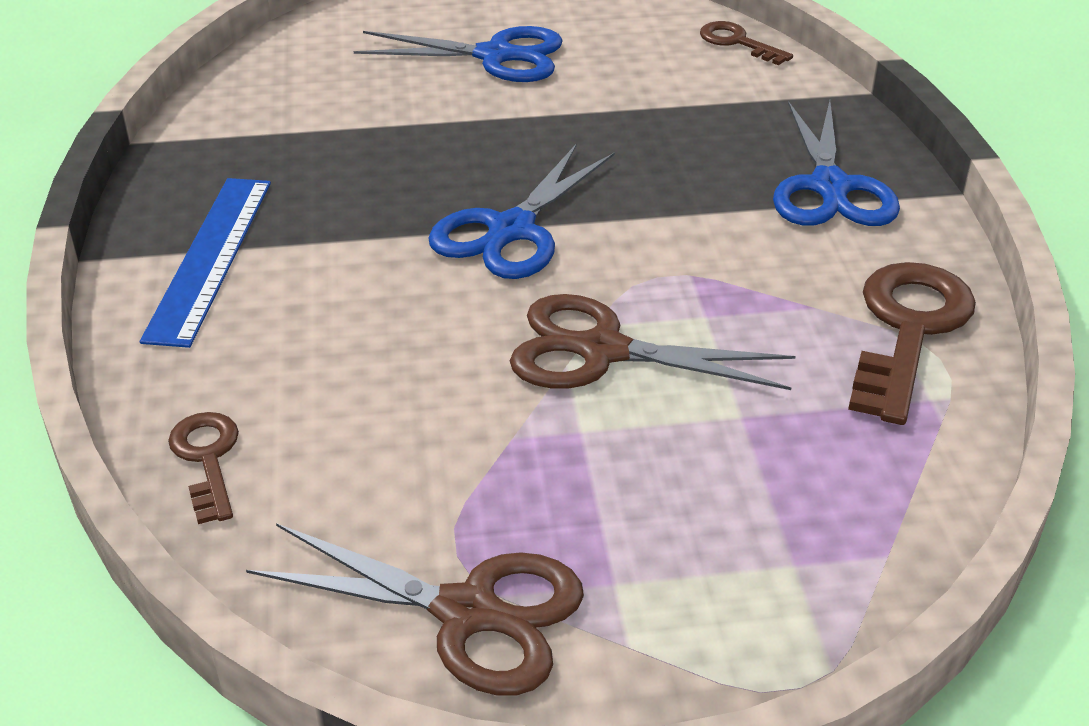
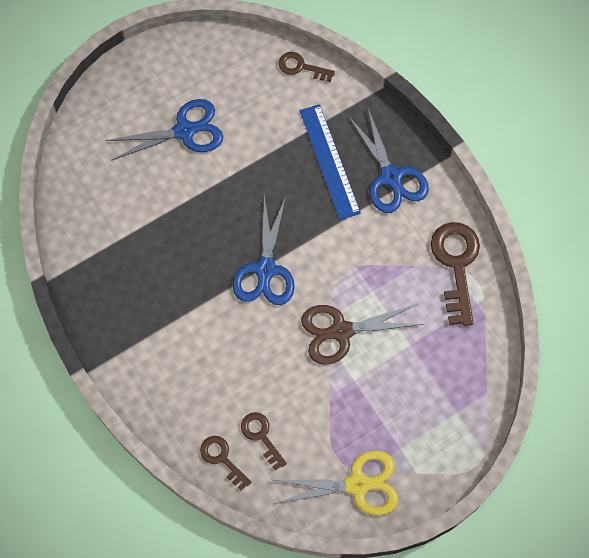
camera: 25 degrees left, 30 degrees up
(211, 257) = (144, 346): blue ruler -> blue ruler (329, 161)
(317, 452) = (261, 436): none -> brown key
(467, 612) = (357, 484): brown scissors -> yellow scissors

